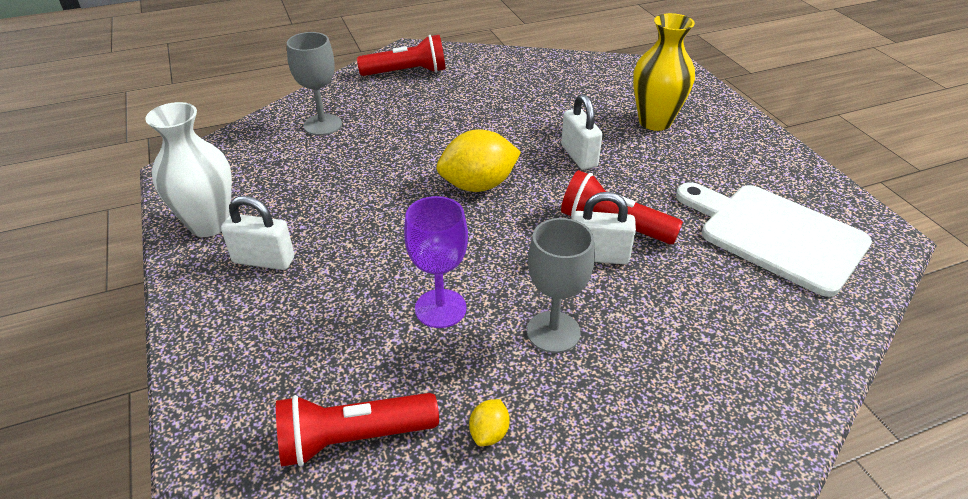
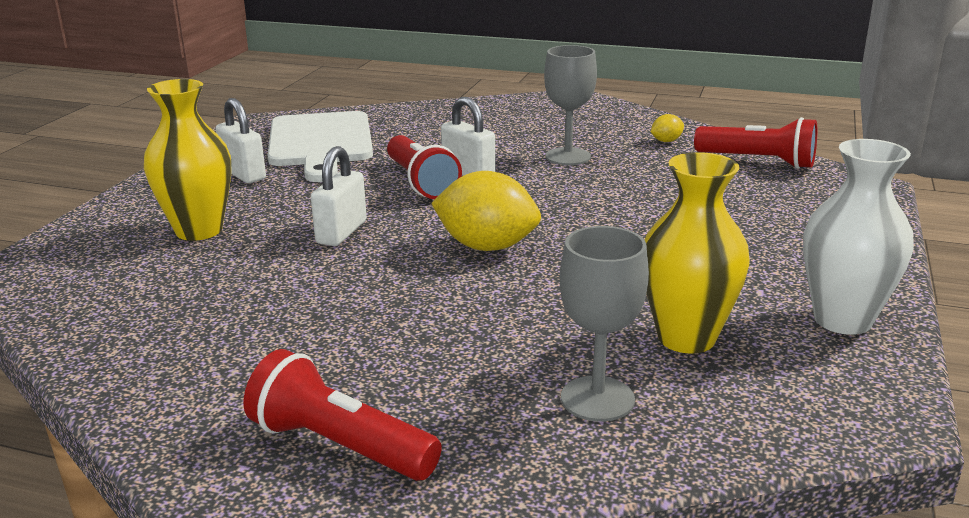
camera: 140 degrees left, 15 degrees down
(263, 260) = (783, 265): white padlock -> white padlock (243, 174)
(300, 172) = (686, 338): none -> yellow vase
(440, 308) = (637, 188): purple goblet -> none

